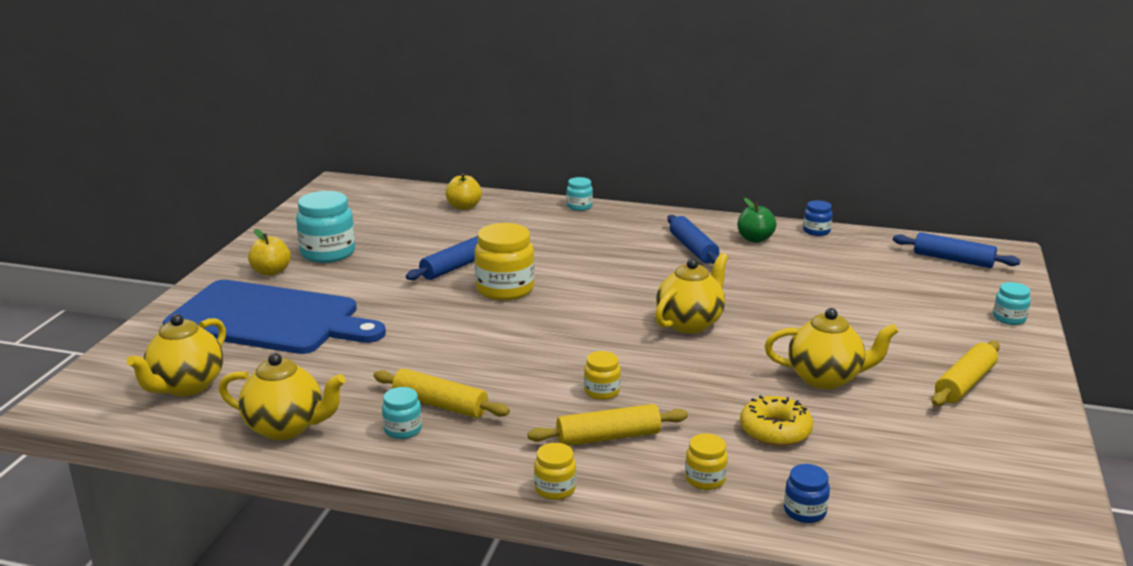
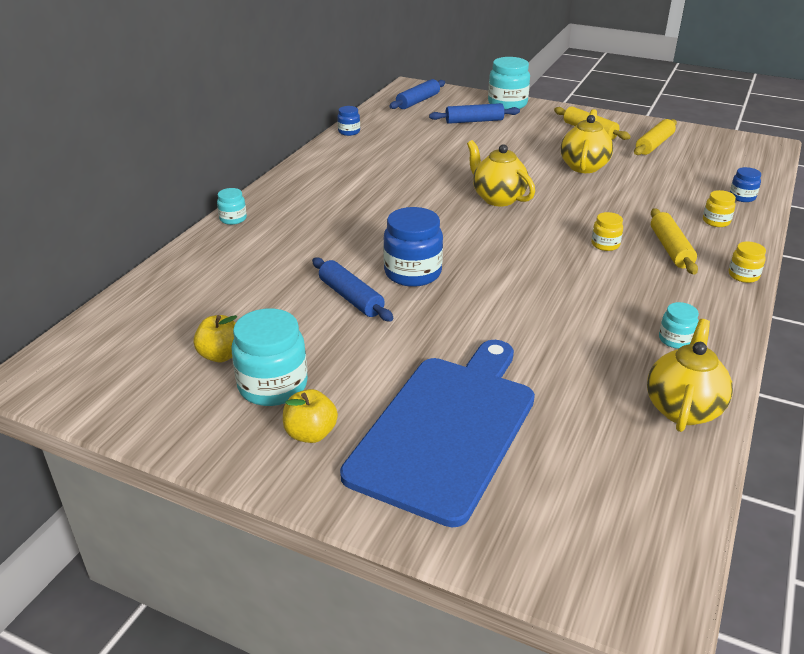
camera: 80 degrees left, 10 degrees up
(186, 386) = (606, 489): yellow teapot -> none
(440, 404) = (631, 319): yellow rolling pin -> yellow rolling pin (654, 144)
(464, 207) = (187, 284): yellow apple -> yellow apple (221, 355)
(505, 289) = (412, 273): yellow jar -> blue jar
(693, 249) = (360, 180): blue rolling pin -> blue rolling pin (474, 121)
(755, 239) = (352, 154): green apple -> none
(775, 430) = (652, 191): yellow donut -> none
(1009, 318) = (507, 104): turquoise jar -> turquoise jar, size x1.92

